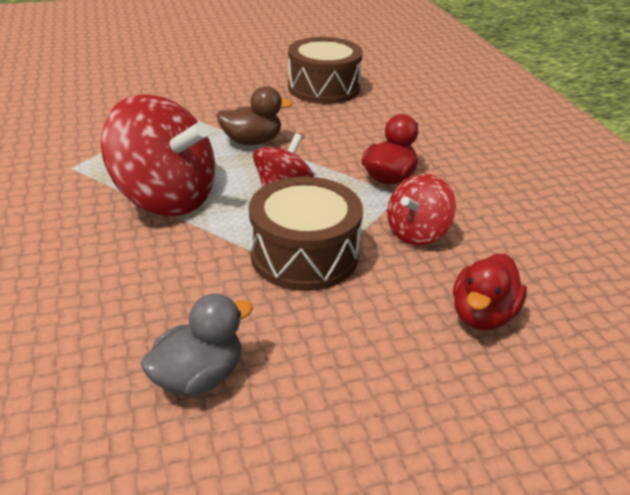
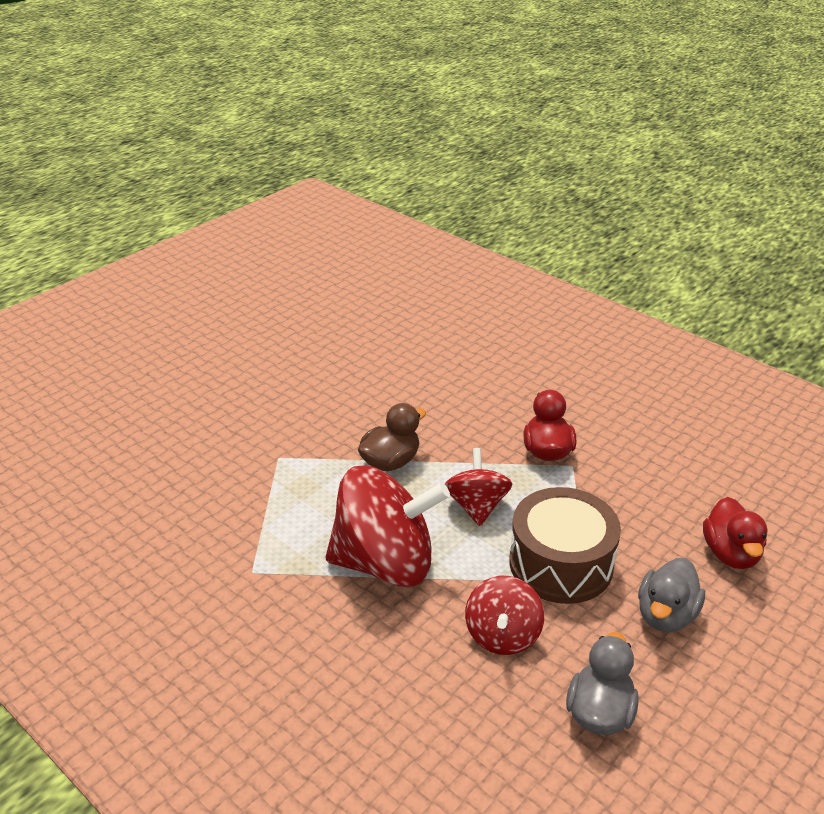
camera: 30 degrees left, 0 degrees up
(323, 88) = (386, 366): brown drum -> none
(355, 333) = (666, 615): none -> grey duck
(417, 233) = (621, 499): red spinning top -> red spinning top (502, 635)

